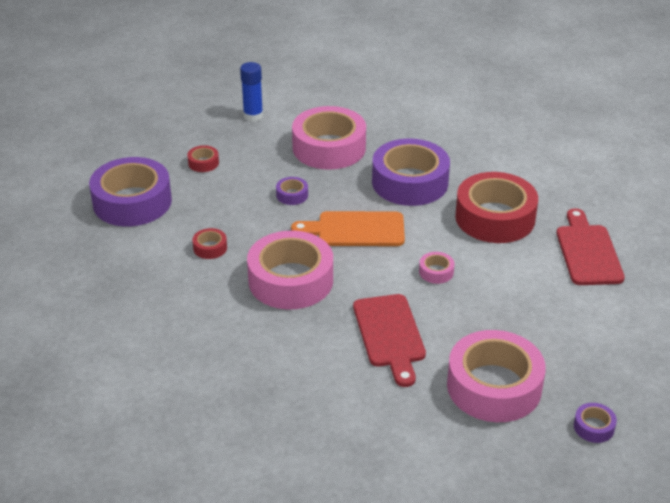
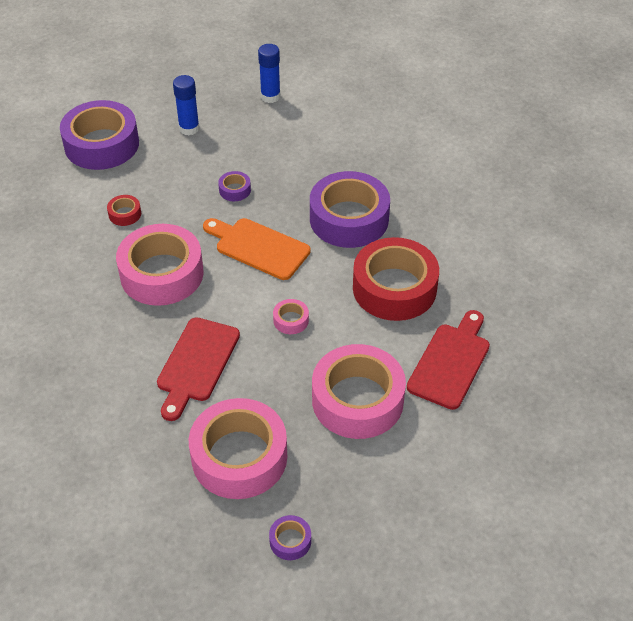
camera: 30 degrees right, 10 degrees up
(203, 163) = (189, 128): red tape -> blue glue stick
(329, 148) = (308, 154): pink tape -> pink tape (357, 400)

